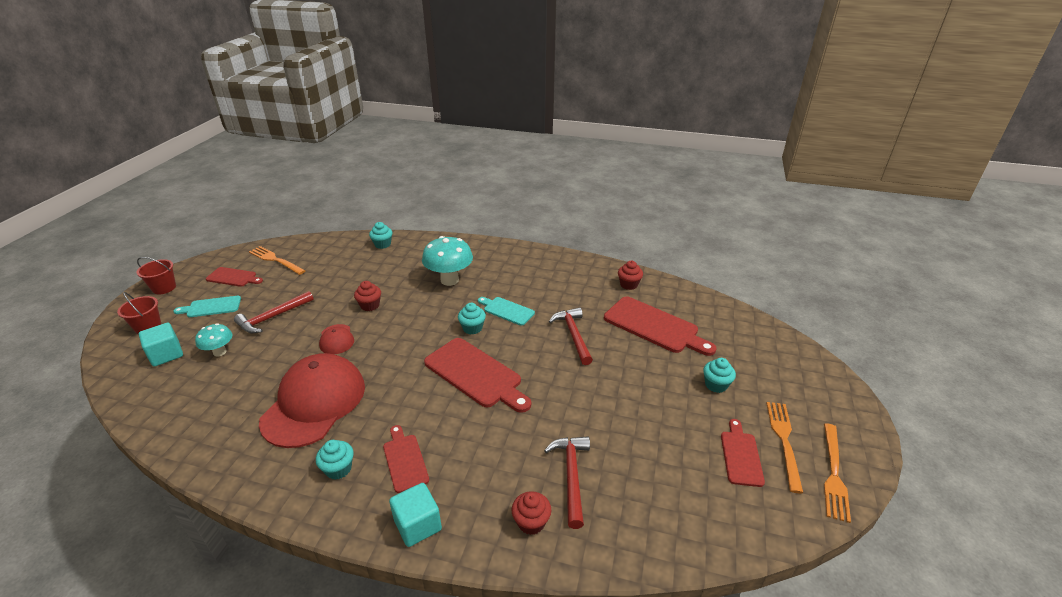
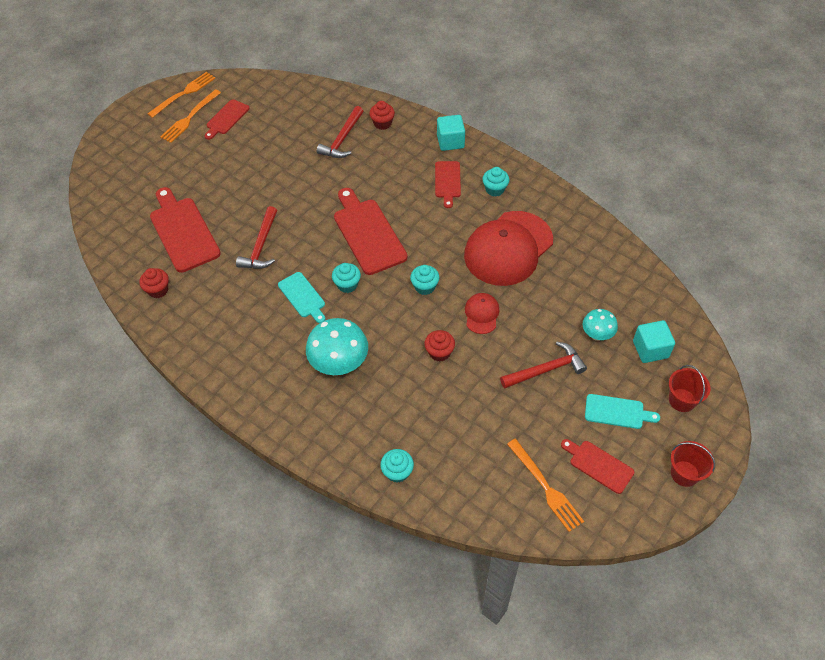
camera: 155 degrees left, 20 degrees up
(716, 385) = (190, 165): turquoise cupcake -> turquoise cupcake (425, 287)

